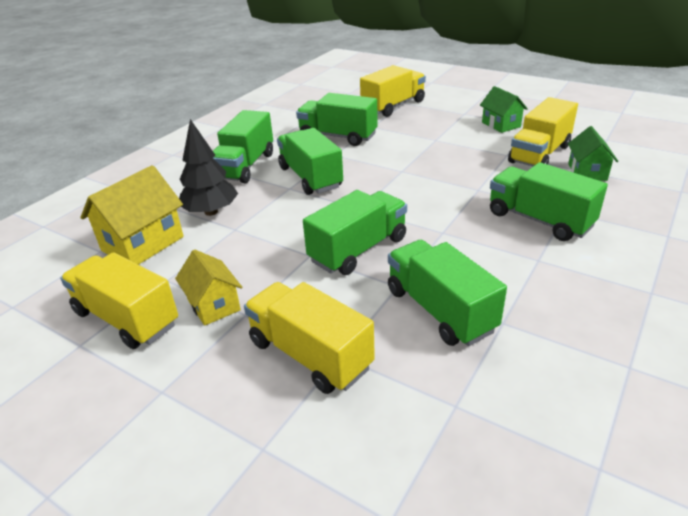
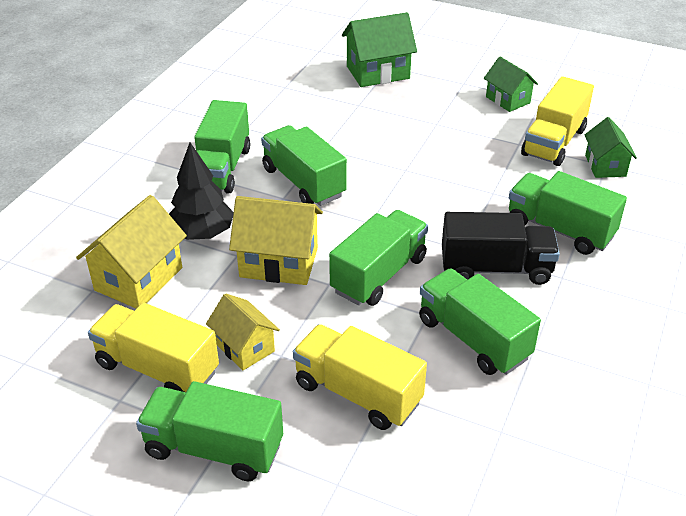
camera: 10 degrees left, 5 degrees up
(269, 236) = (279, 262): none -> yellow house
(338, 136) = (321, 121): green truck -> green truck (214, 448)
(393, 106) = (378, 72): yellow truck -> green house
(472, 249) = (495, 268): none -> black truck

